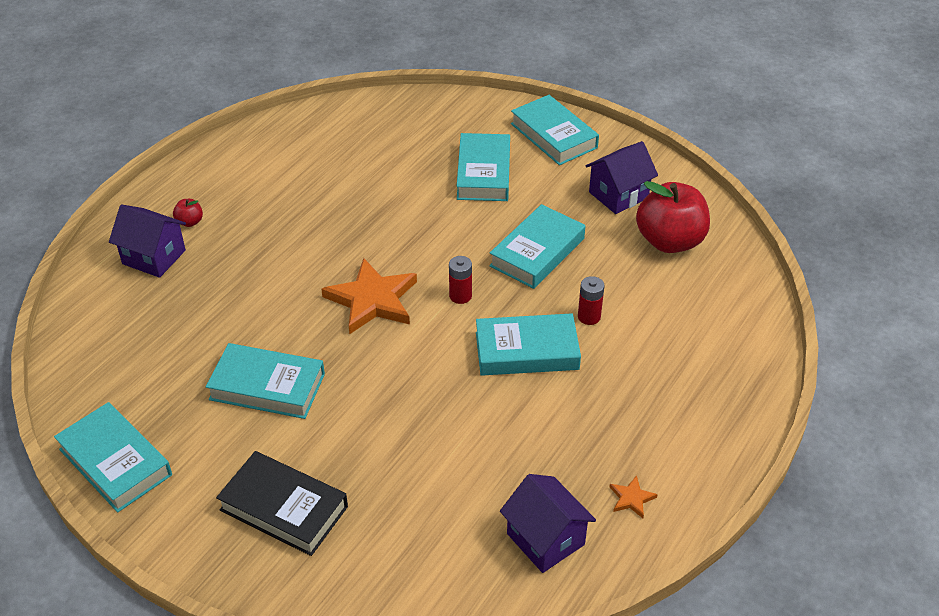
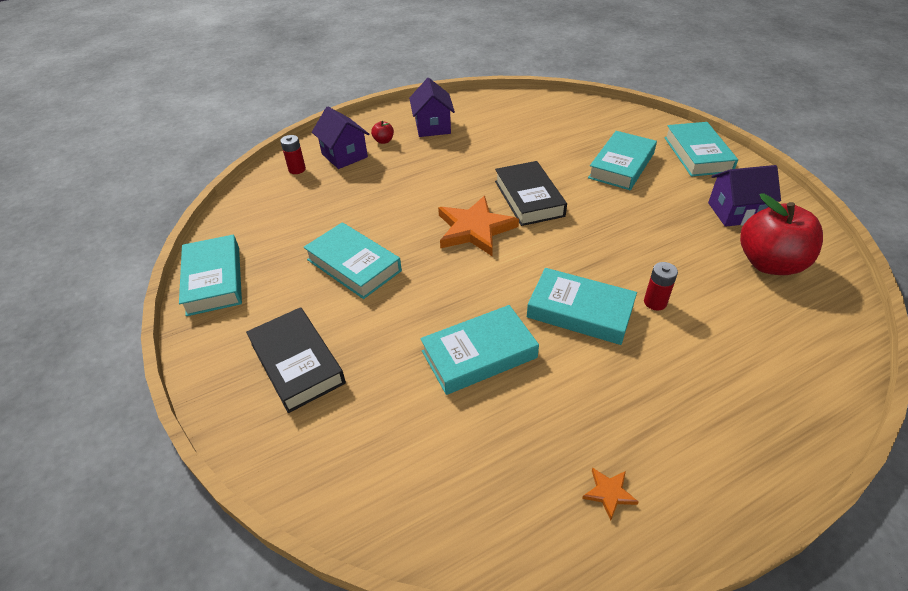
camera: 30 degrees right, 0 degrees up
(408, 244) = (529, 198): none -> black book
(460, 296) = (547, 248): red battery -> red battery (297, 169)
(537, 252) = (635, 235): turquoise book -> turquoise book (479, 354)
(545, 539) = (497, 495): purple house -> purple house (433, 127)

